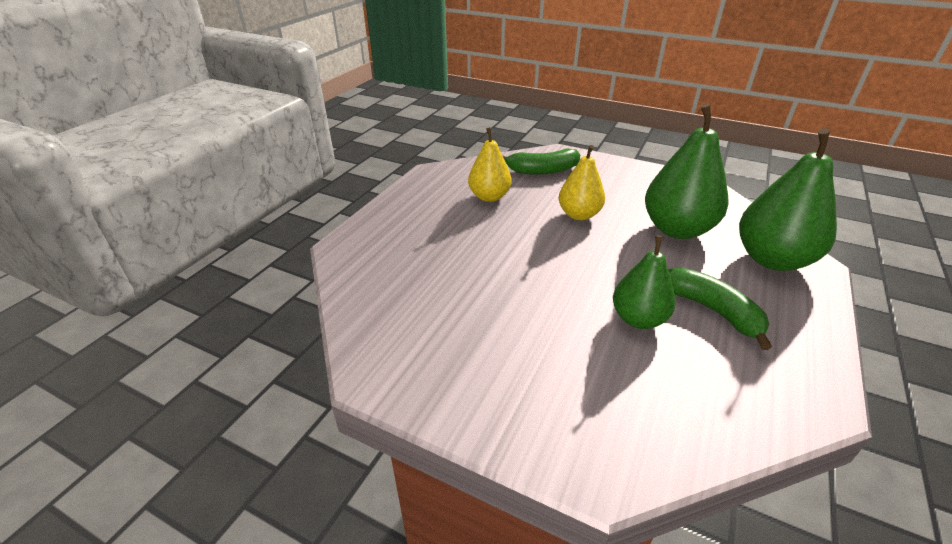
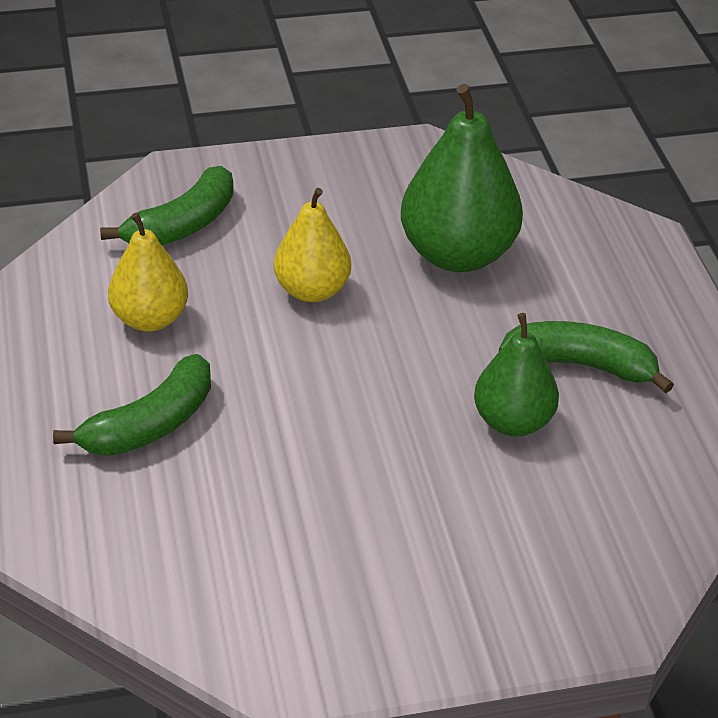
camera: 40 degrees left, 5 degrees up
(443, 234) = (150, 424): none -> green banana
(772, 259) = (596, 251): green pear -> none

